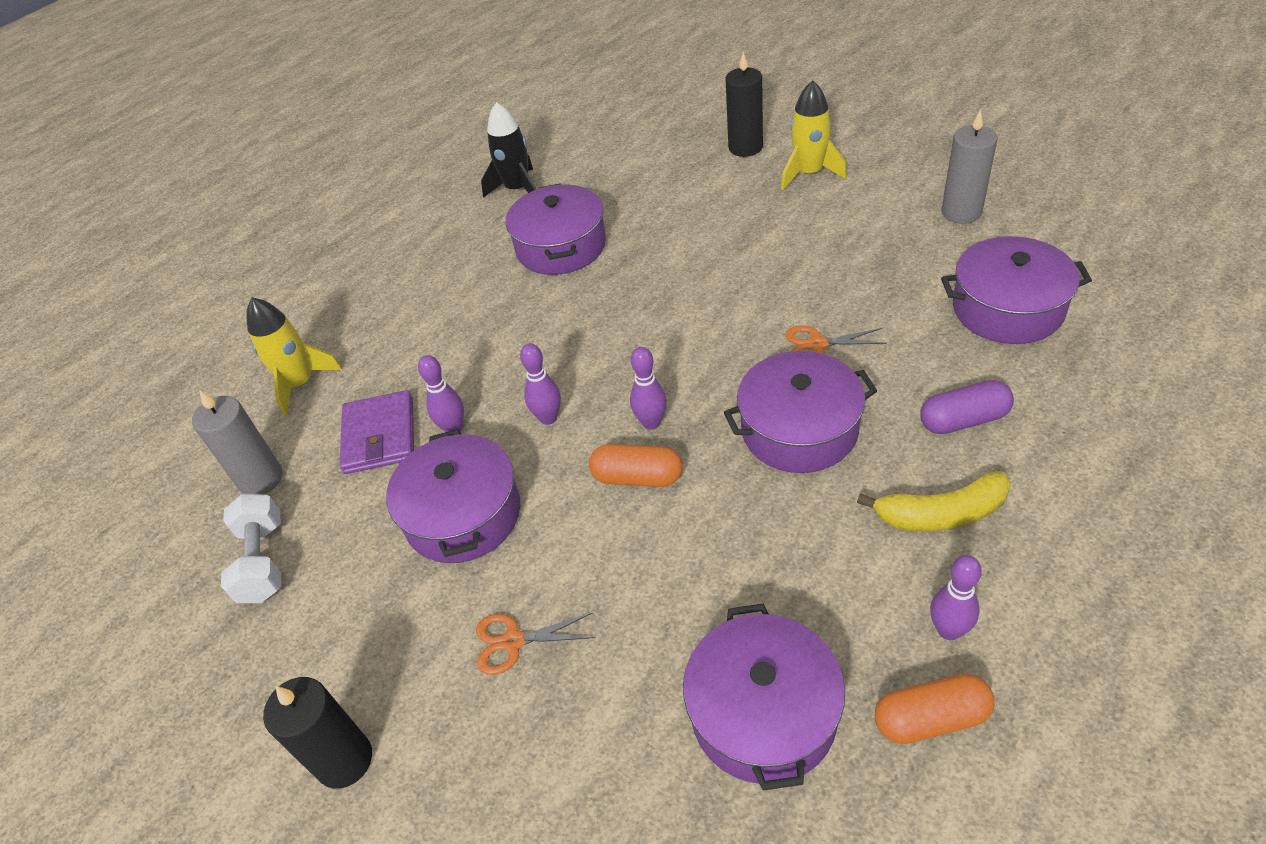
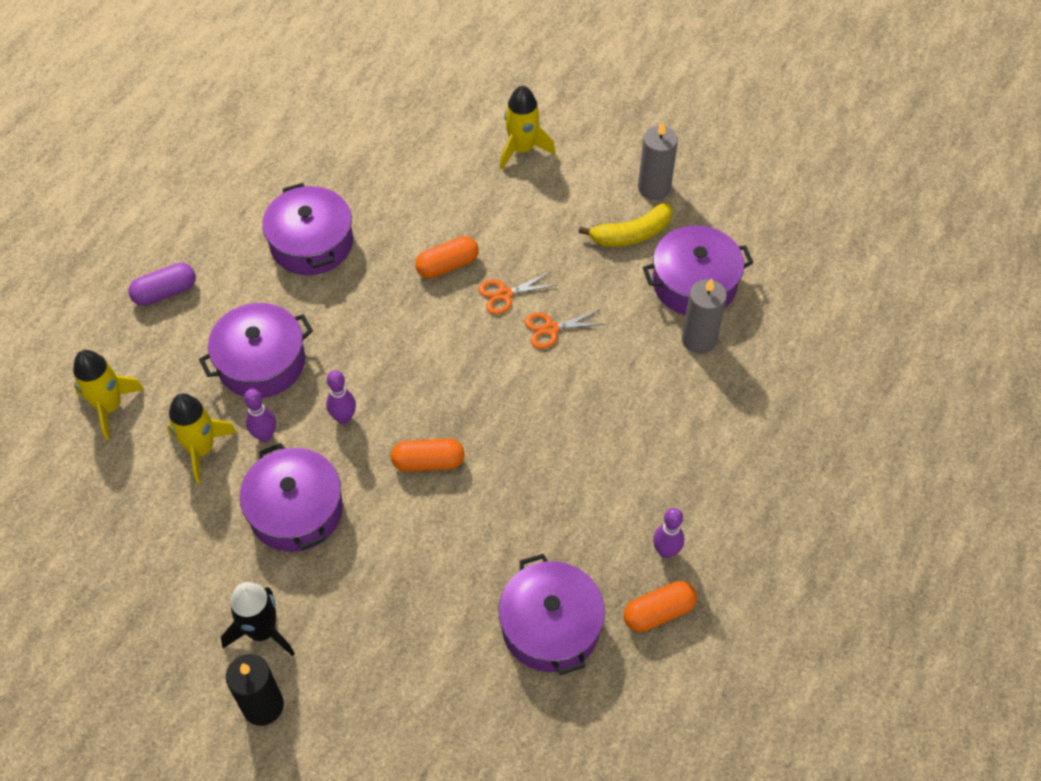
camera: 20 degrees left, 10 degrees up
(261, 479) = (109, 500): grey candle -> grey candle (699, 339)
(263, 561) = (140, 570): white dumbbell -> none
(379, 435) = (201, 449): purple wallet -> yellow rocket
(513, 641) = (363, 604): orange scissors -> orange scissors (505, 294)
(517, 189) = (252, 178): black rocket -> black rocket (262, 631)
(651, 423) = (430, 413): purple bowling pin -> none
(705, 274) = (447, 265): none -> orange capsule
(745, 147) = (460, 120): black candle -> none
(799, 429) = (546, 407): purple pot -> purple pot (261, 362)
(941, 513) = (655, 466): yellow banana -> yellow banana (631, 234)
(963, 420) = (667, 387): purple capsule -> purple capsule (165, 292)

